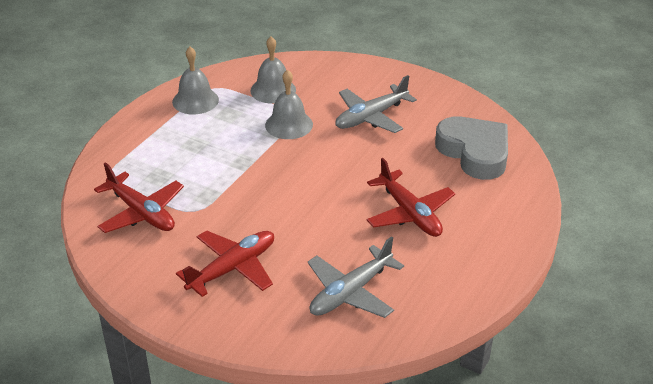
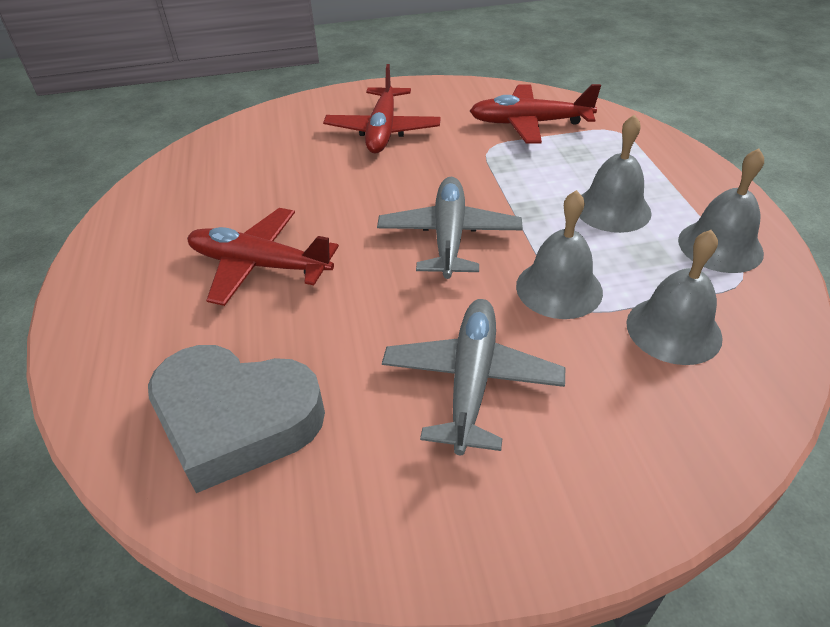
camera: 140 degrees right, 5 degrees up
(204, 139) = (612, 209): none -> grey bell
(350, 292) = (252, 166): grey plane -> grey plane (449, 236)

